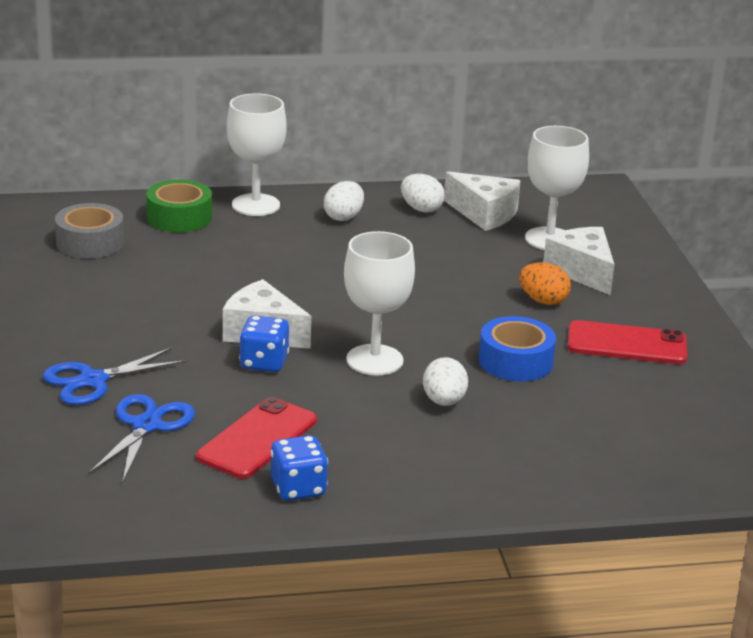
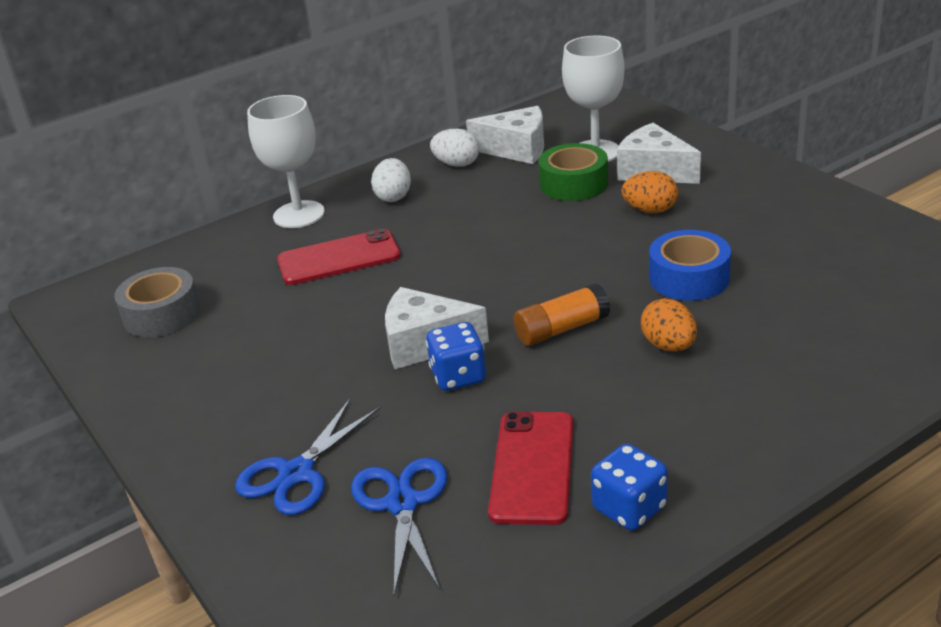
camera: 20 degrees left, 5 degrees up
(179, 217) = (233, 254): green tape -> green tape (574, 184)
(374, 360) = (562, 329): white goblet -> orange glue stick
(444, 401) = (669, 346): white egg -> orange egg
(626, 344) = (763, 223): red phone -> red phone (339, 258)

